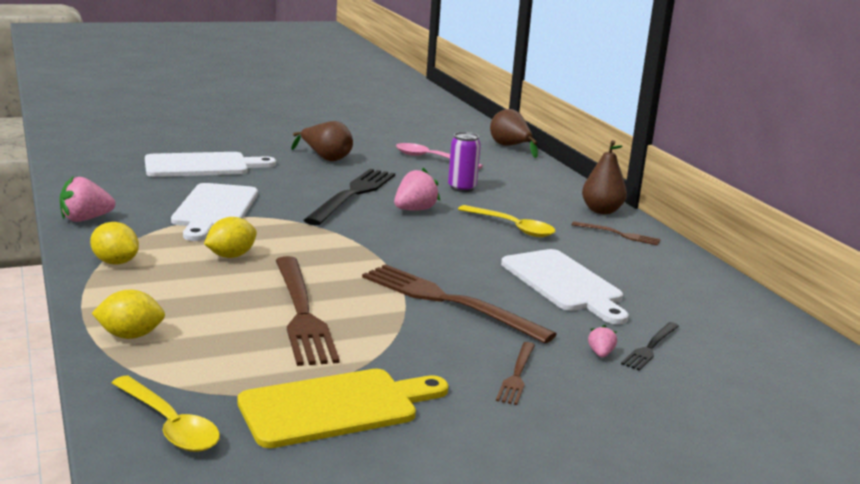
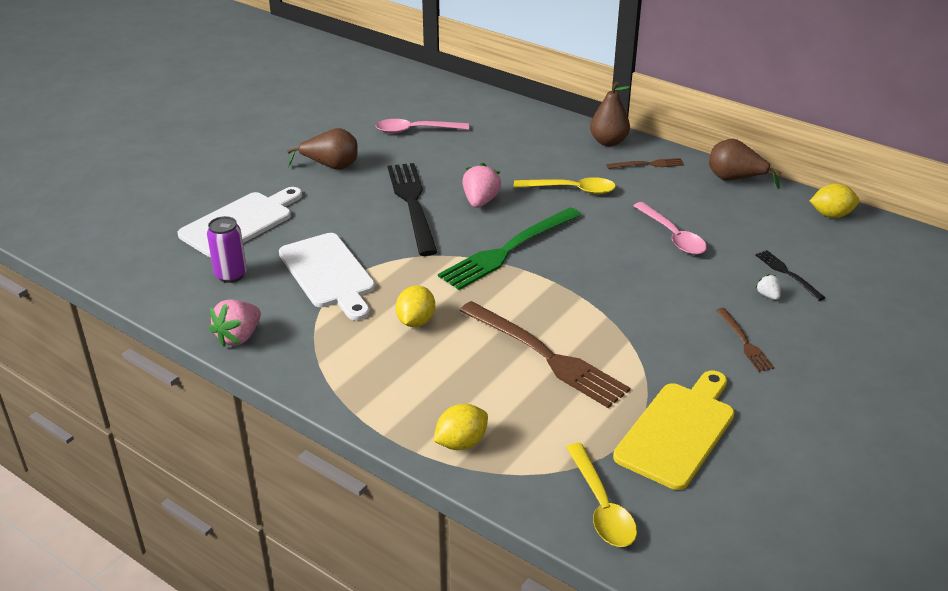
camera: 30 degrees left, 15 degrees up
(115, 262) = (338, 374): yellow lemon -> yellow lemon (831, 215)
(170, 425) = (601, 506): yellow spoon -> yellow spoon turned 60 degrees clockwise
(388, 243) = (508, 250): none -> green fork
(449, 302) = (624, 293): brown fork -> none
(462, 188) = (482, 158): purple can -> purple can (231, 275)
(510, 147) = (457, 88): brown pear -> brown pear (735, 179)
(564, 283) = (673, 236): white cutting board -> pink spoon
(600, 354) = (768, 295): pink strawberry -> white strawberry
(650, 347) = (788, 274): black fork -> black fork turned 150 degrees clockwise

